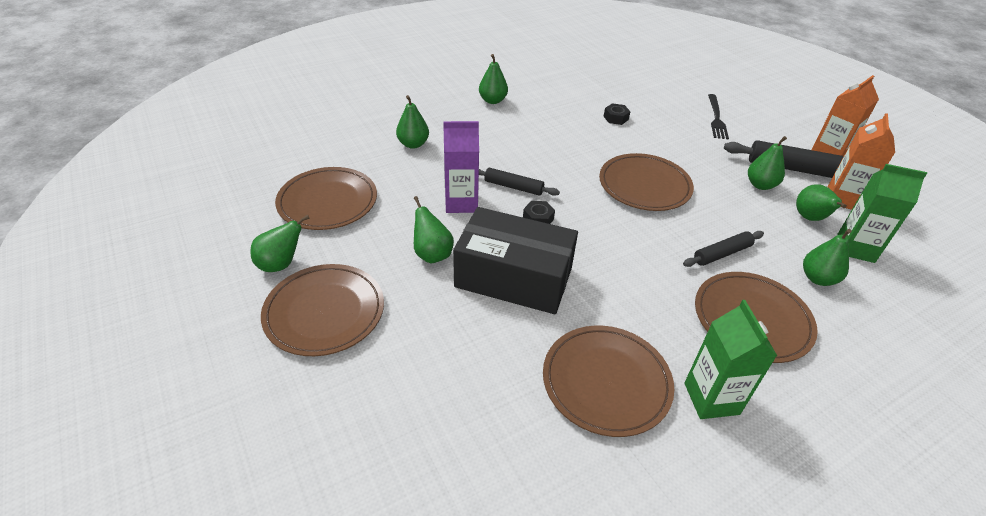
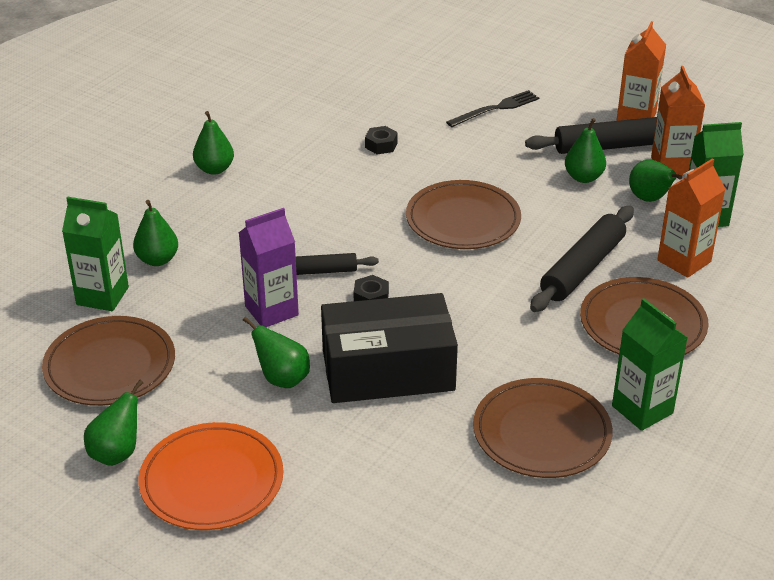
camera: 25 degrees left, 5 degrees down
(324, 312) = (212, 481): brown plate -> orange plate
(361, 155) = (102, 296): none -> green carton
(716, 118) = (496, 109): black fork -> black fork turned 105 degrees counterclockwise
(722, 254) = (583, 268): black rolling pin -> black rolling pin, size x1.66
(817, 278) = (684, 261): green pear -> orange carton

